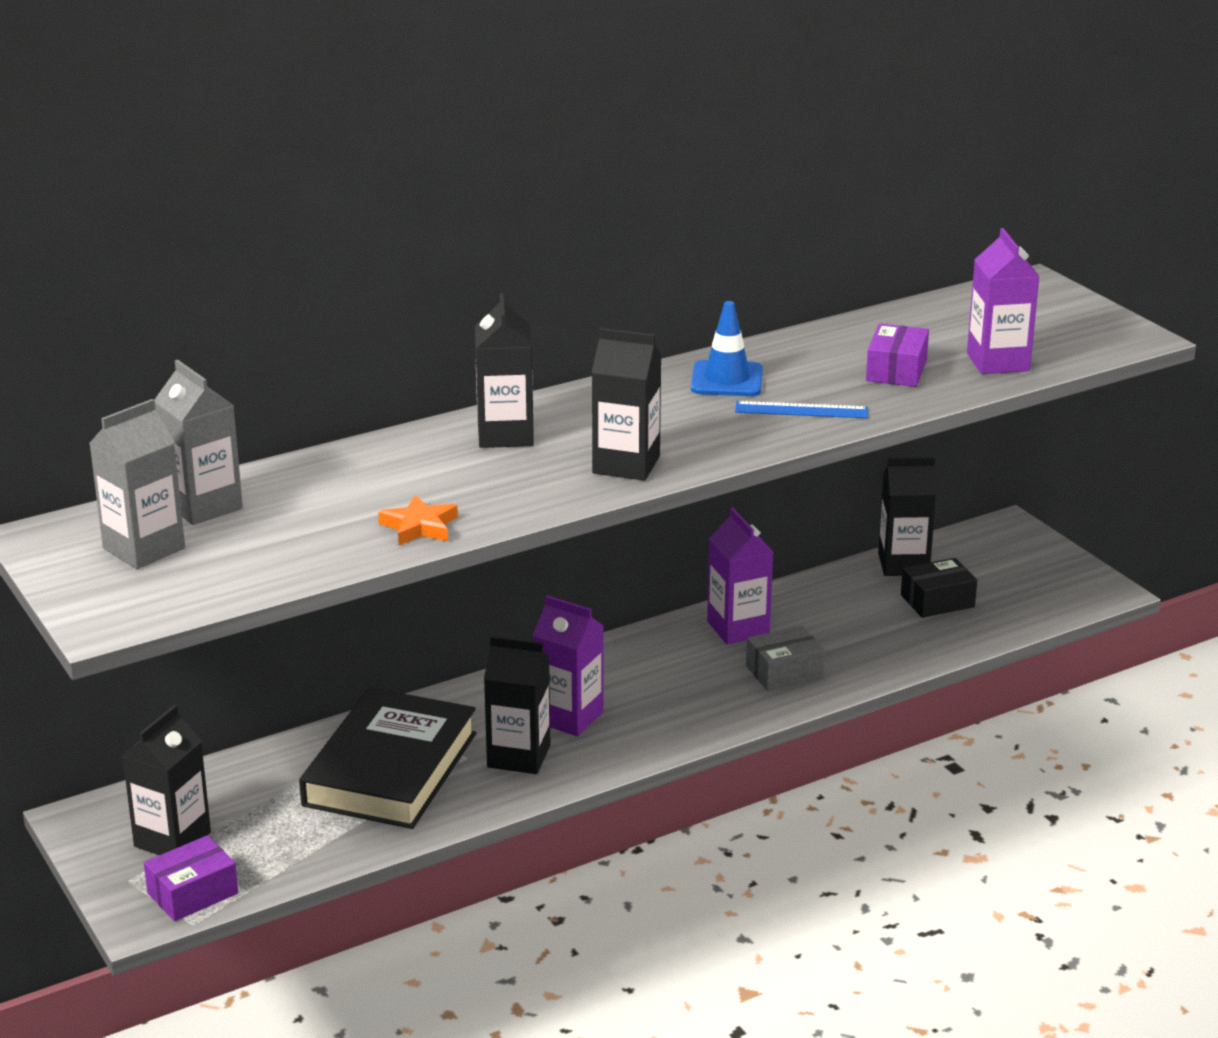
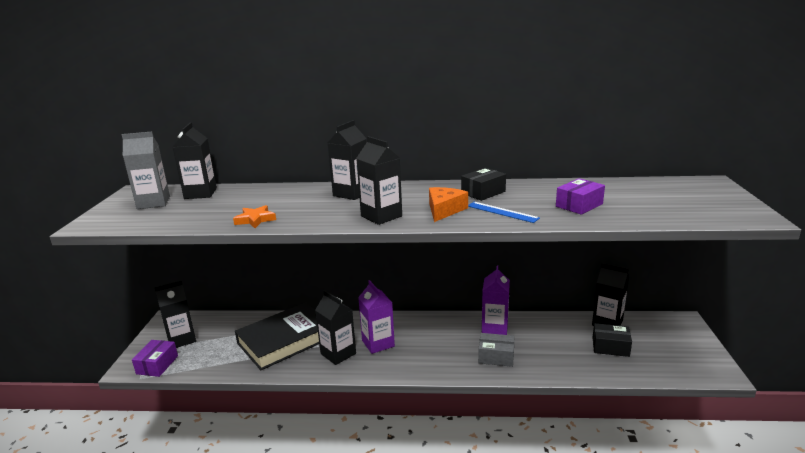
camera: 35 degrees right, 5 degrees down
(192, 893) = (157, 365): purple box -> purple box turned 75 degrees counterclockwise
(204, 506) = (200, 193): grey carton -> black carton
(710, 428) = (444, 210): none -> orange cheese
(727, 380) = (483, 192): blue traffic cone -> black box
(998, 362) = (646, 212): purple carton -> none

